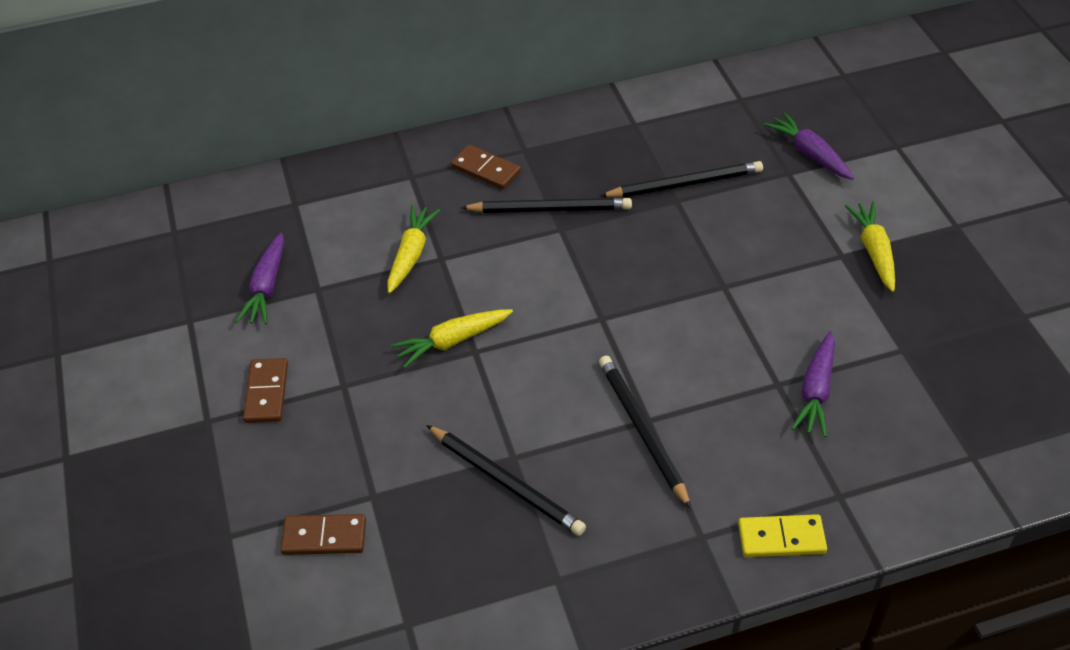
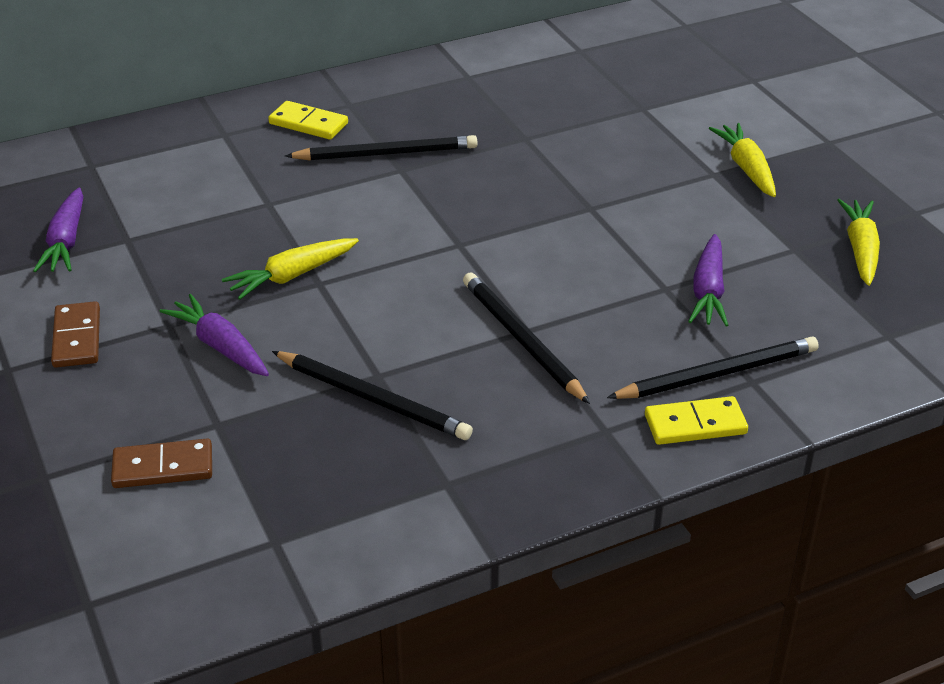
camera: 10 degrees left, 10 degrees down
(411, 255) = (233, 202): yellow carrot -> yellow carrot (860, 250)
(485, 170) = (308, 124): brown domino -> yellow domino
(685, 184) = (532, 123): black pencil -> black pencil (718, 374)
(810, 154) = (662, 91): purple carrot -> purple carrot (220, 346)

